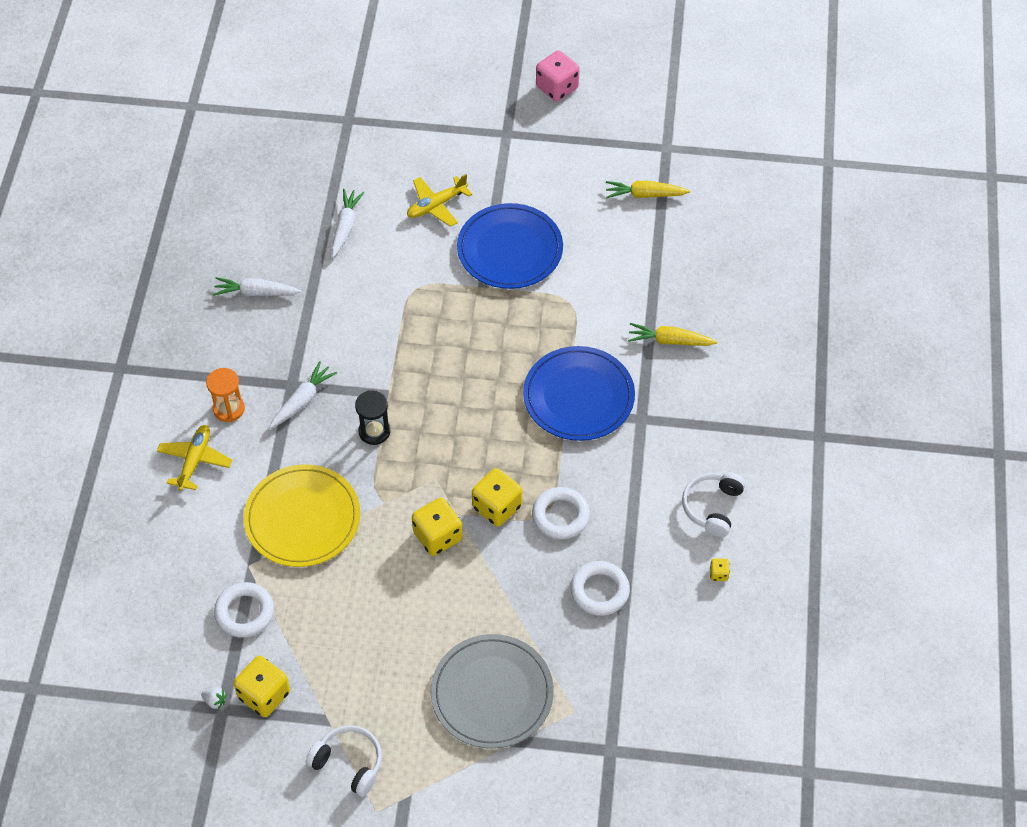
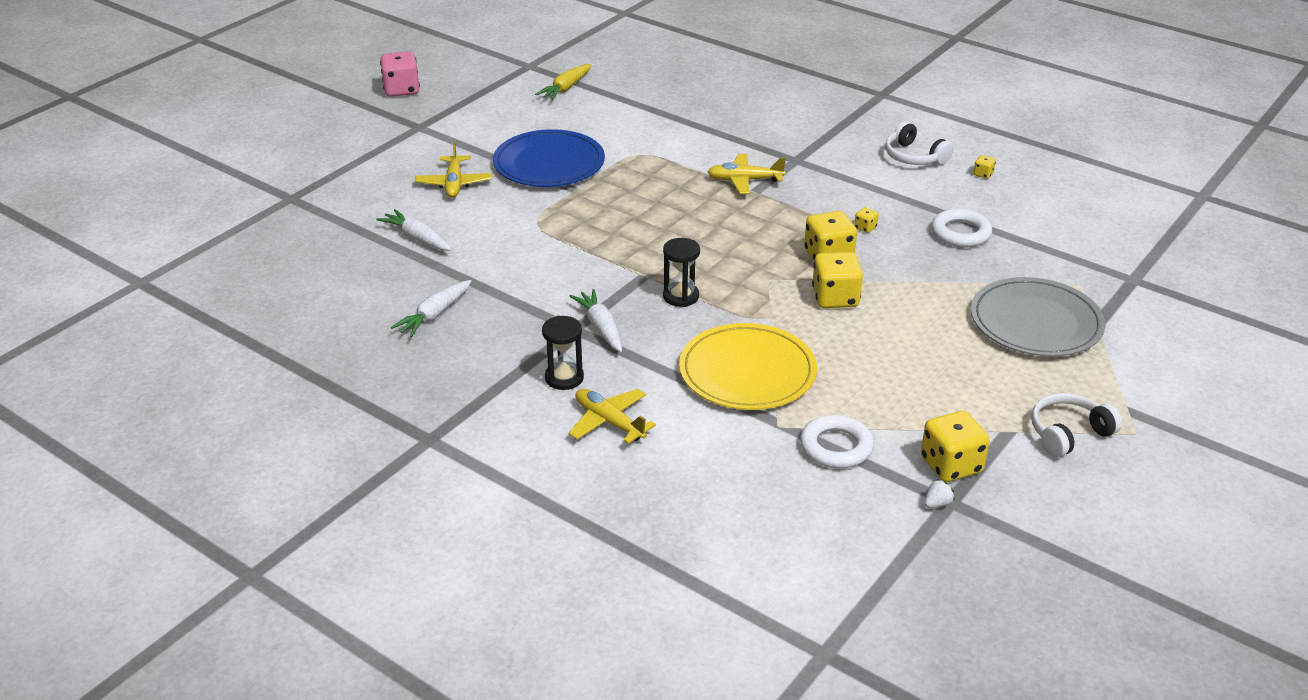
camera: 60 degrees left, 20 degrees down
(229, 409) = (564, 378): orange hourglass -> black hourglass
(560, 516) = (865, 228): white ring -> yellow dice
(578, 396) = (744, 180): blue plate -> yellow plane
(670, 341) = (728, 123): yellow carrot -> none

